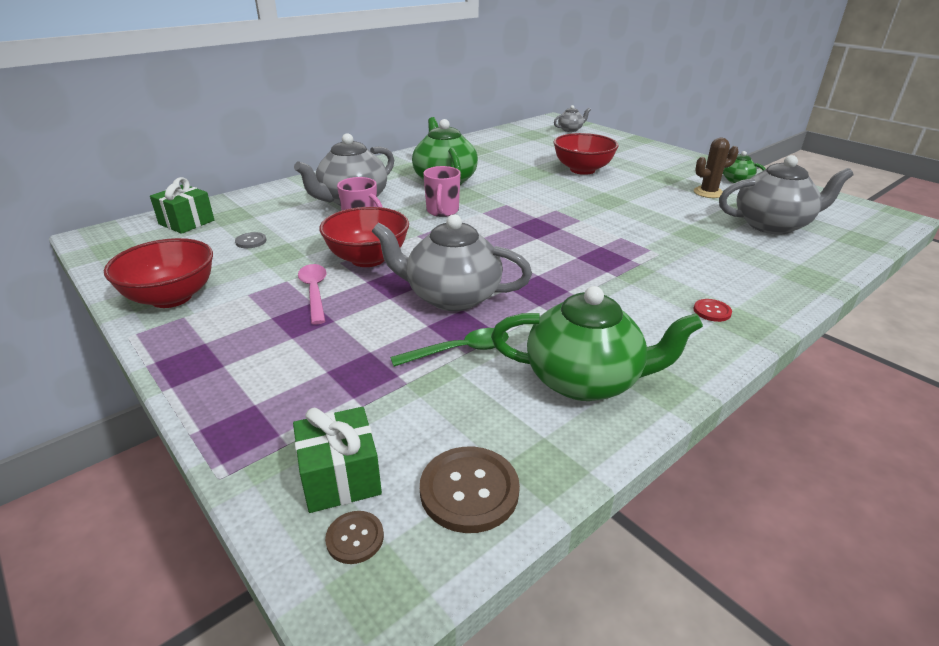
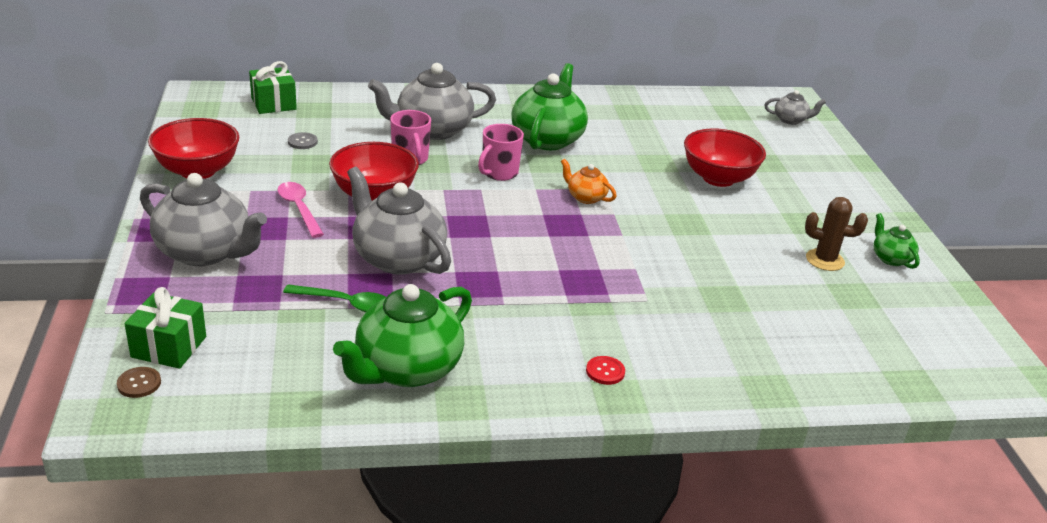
camera: 30 degrees right, 0 degrees up
(314, 292) = (299, 209): pink spoon -> pink spoon turned 45 degrees counterclockwise
(469, 490) = (232, 394): brown button -> none
(523, 206) = (586, 197): none -> orange teapot
(585, 380) = (407, 369): green teapot -> green teapot turned 90 degrees clockwise
(772, 225) = (832, 324): grey teapot -> grey teapot (205, 252)

